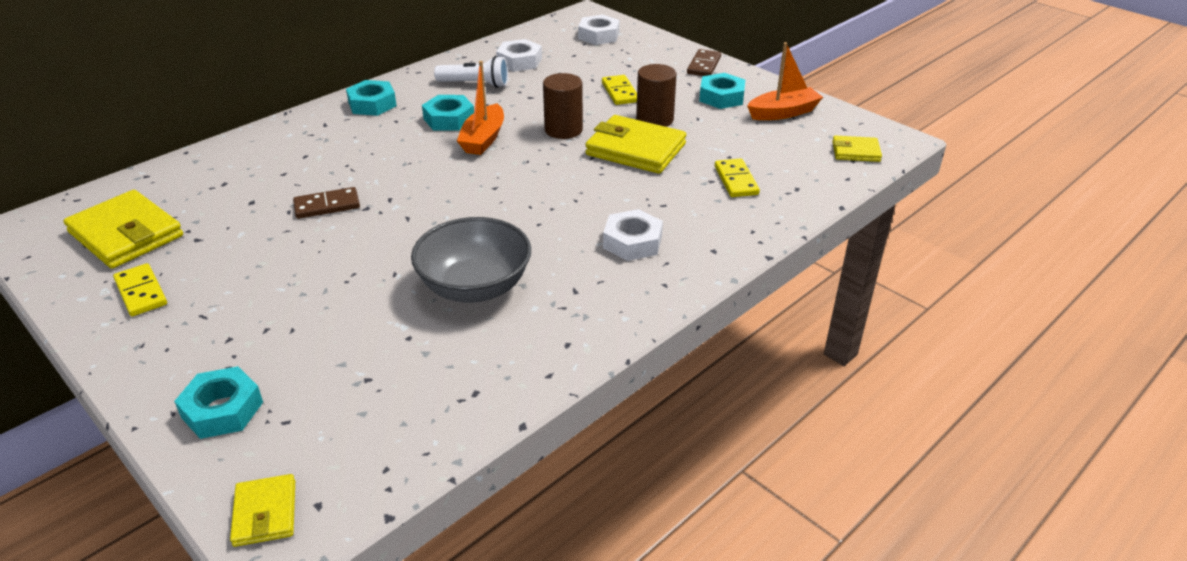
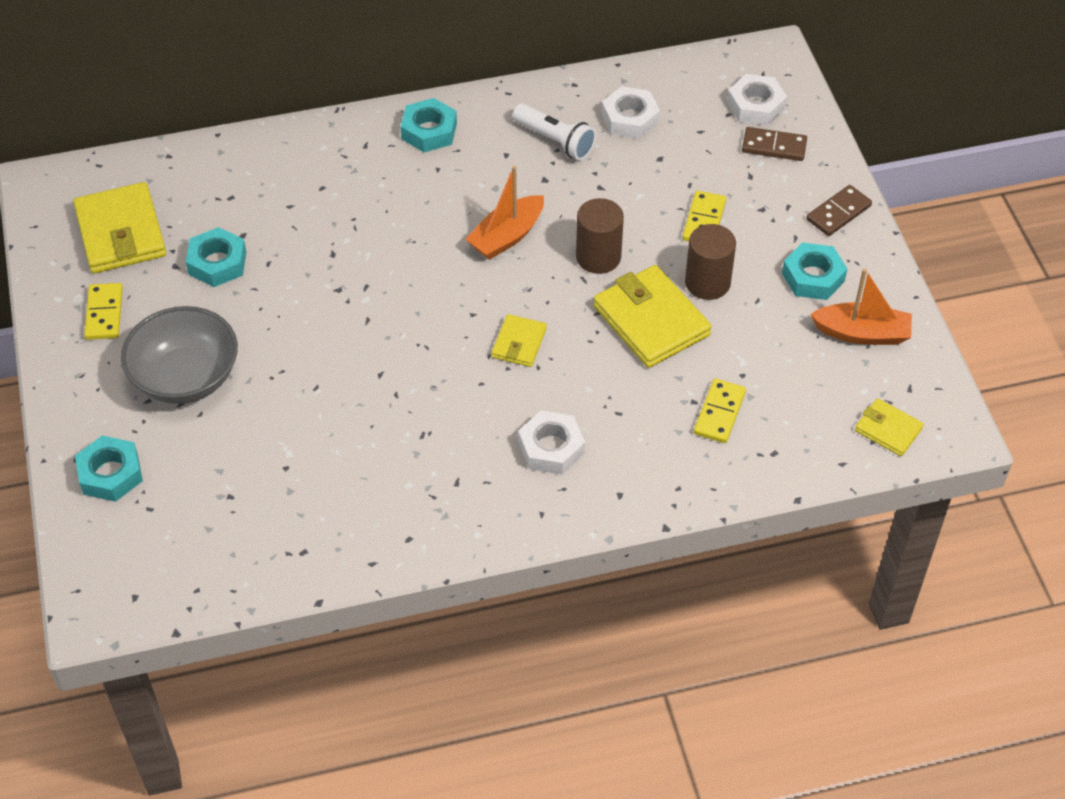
camera: 30 degrees right, 15 degrees up
(265, 513) = (96, 585): yellow wallet -> yellow wallet (519, 343)
(327, 206) = (305, 271): brown domino -> brown domino (774, 147)
(449, 119) = (492, 189): turquoise nut -> turquoise nut (217, 263)
(475, 287) = (374, 436): grey bowl -> grey bowl (186, 378)

